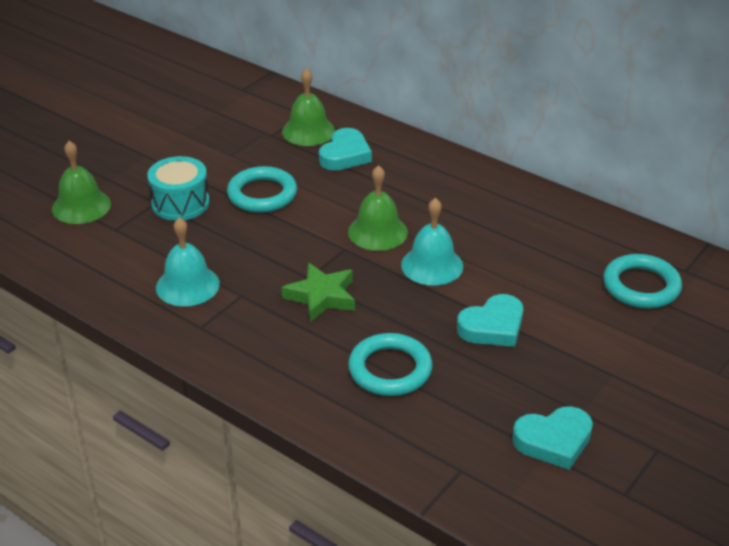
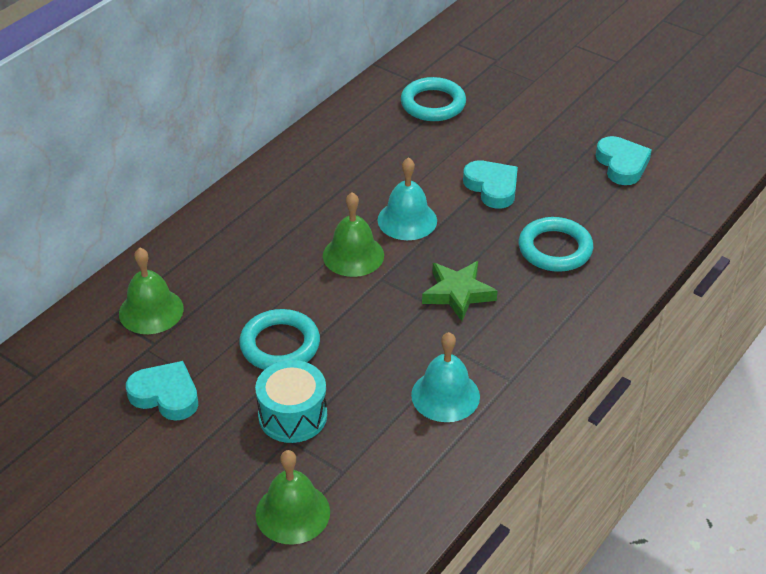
camera: 90 degrees left, 5 degrees up
(345, 155) = (207, 279): turquoise heart -> turquoise heart (166, 395)

